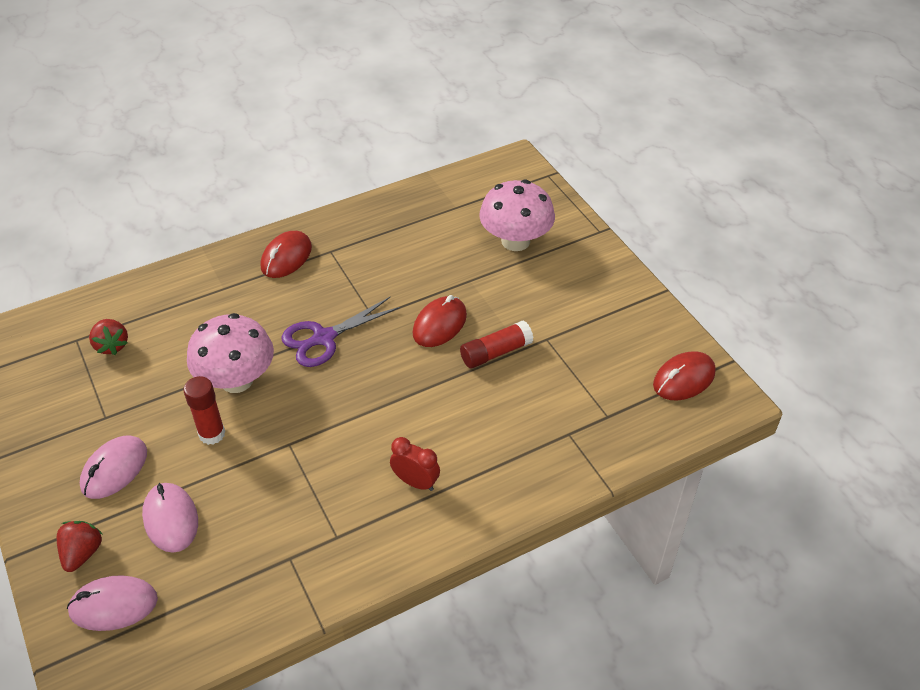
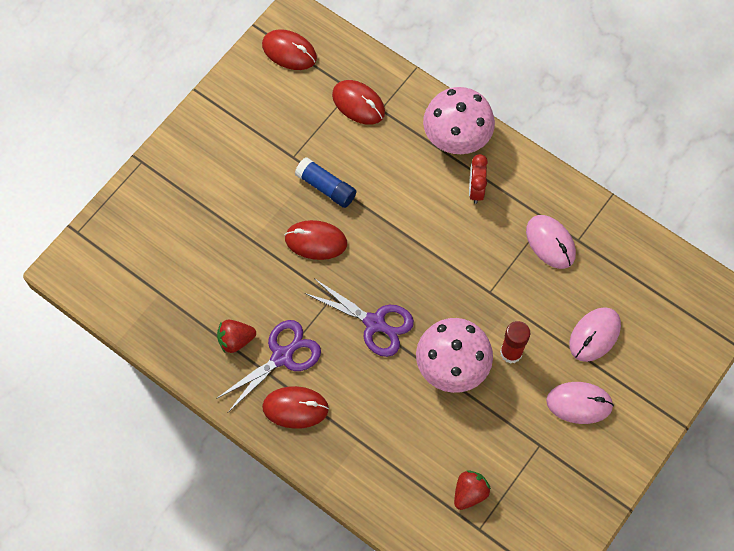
camera: 115 degrees left, 20 degrees up
(82, 553) = (652, 377): red strawberry -> red strawberry (236, 340)
(113, 605) = (674, 330): pink mouse -> pink mouse (550, 243)
(340, 264) = (282, 356): none -> purple scissors
(495, 352) = (326, 187): red glue stick -> blue glue stick
(515, 241) = (185, 224): pink mushroom -> pink mushroom (456, 137)
(585, 416) = (358, 104): none -> red mouse

